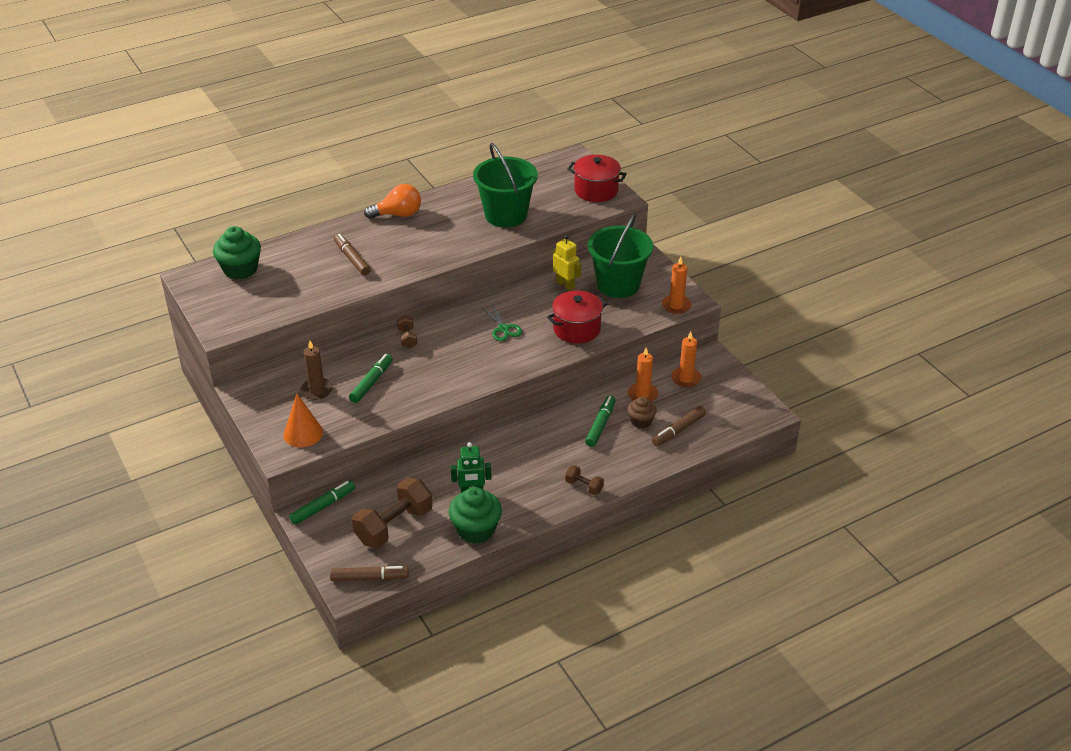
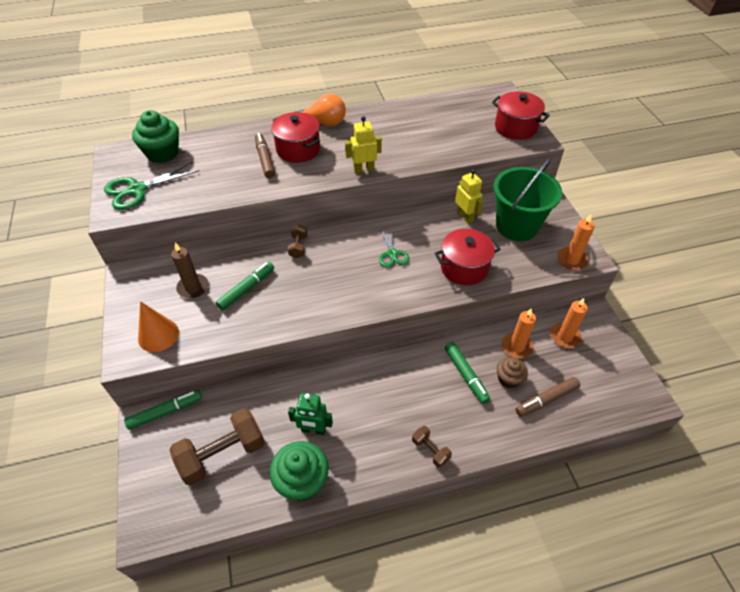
camera: 15 degrees right, 10 degrees up
(234, 307) = (137, 190): none -> green scissors
(369, 578) = (172, 519): brown marker -> none
(382, 244) = (298, 149): none -> red pot
(457, 253) = (364, 170): none -> yellow robot
(506, 215) = (422, 139): green bucket -> none
(600, 425) = (465, 374): green marker -> green marker turned 120 degrees clockwise

